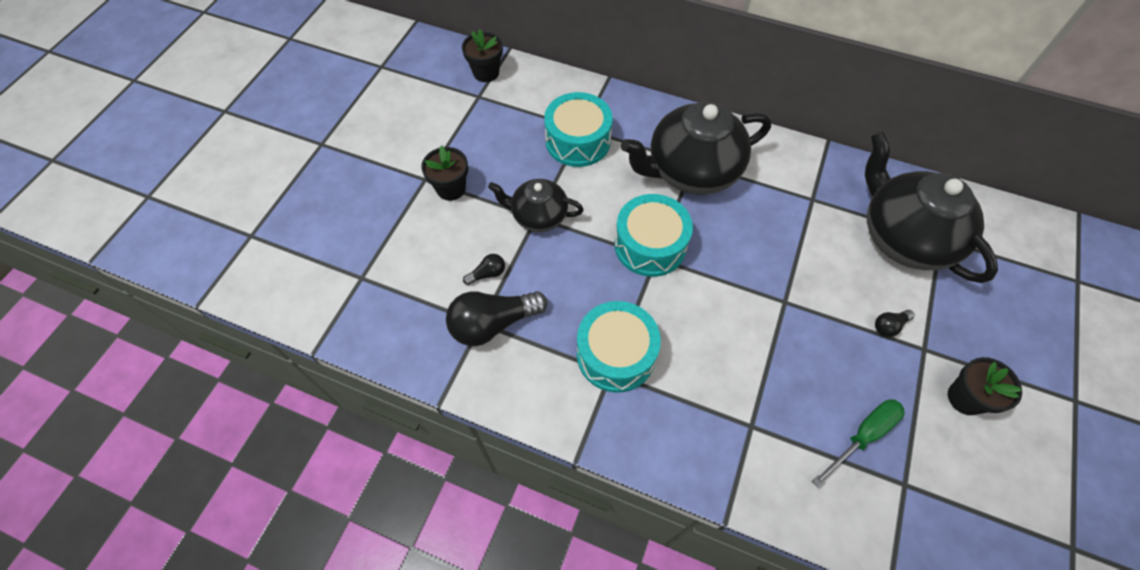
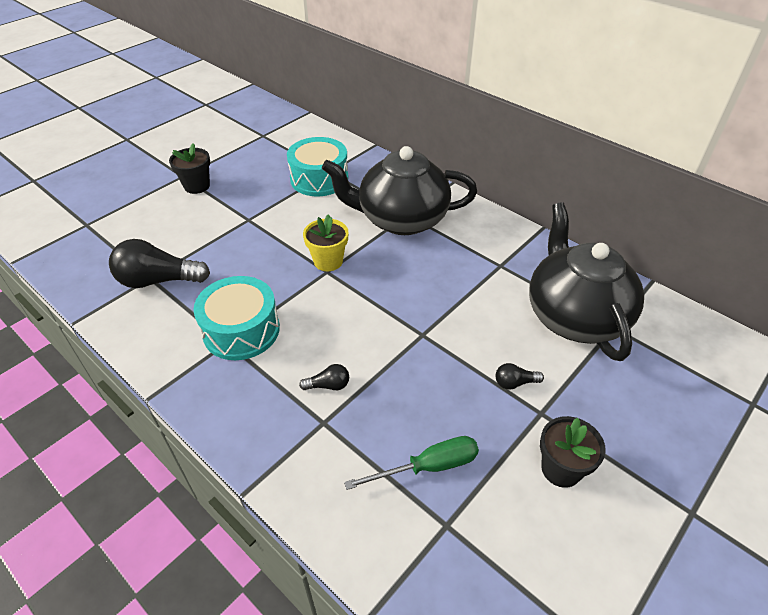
camera: 20 degrees right, 15 degrees down
(486, 73) = (279, 123): black flower pot -> none
(487, 274) = (181, 246): black light bulb -> black light bulb (328, 385)
(538, 216) = (250, 219): black teapot -> none
(650, 245) = (328, 261): turquoise drum -> yellow flower pot

